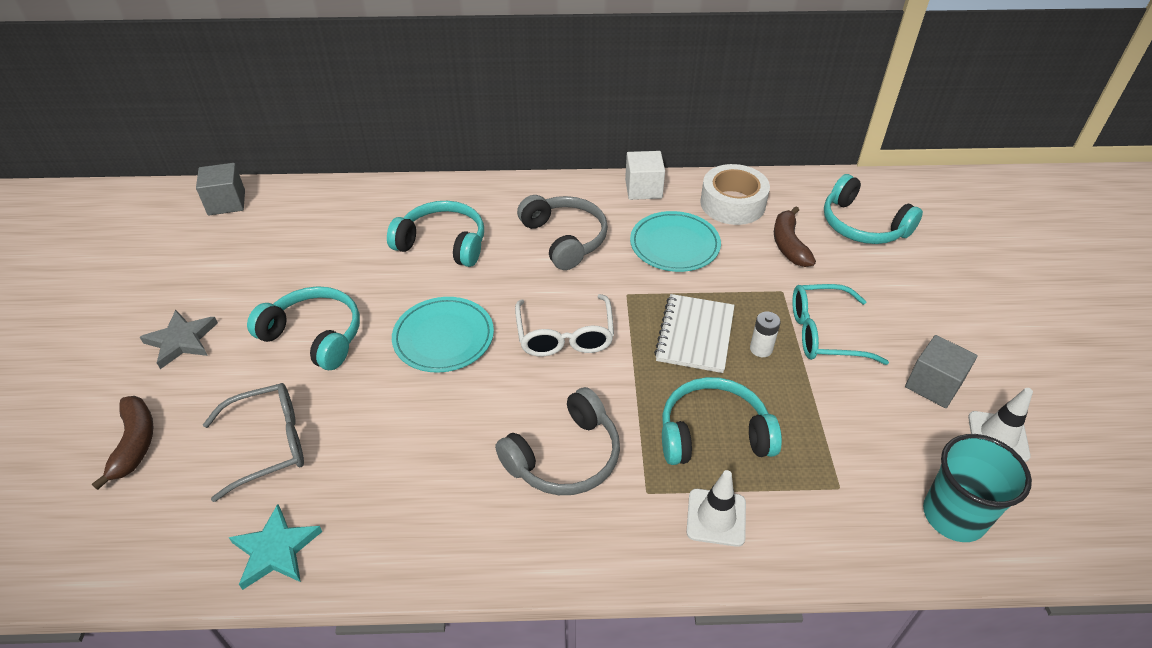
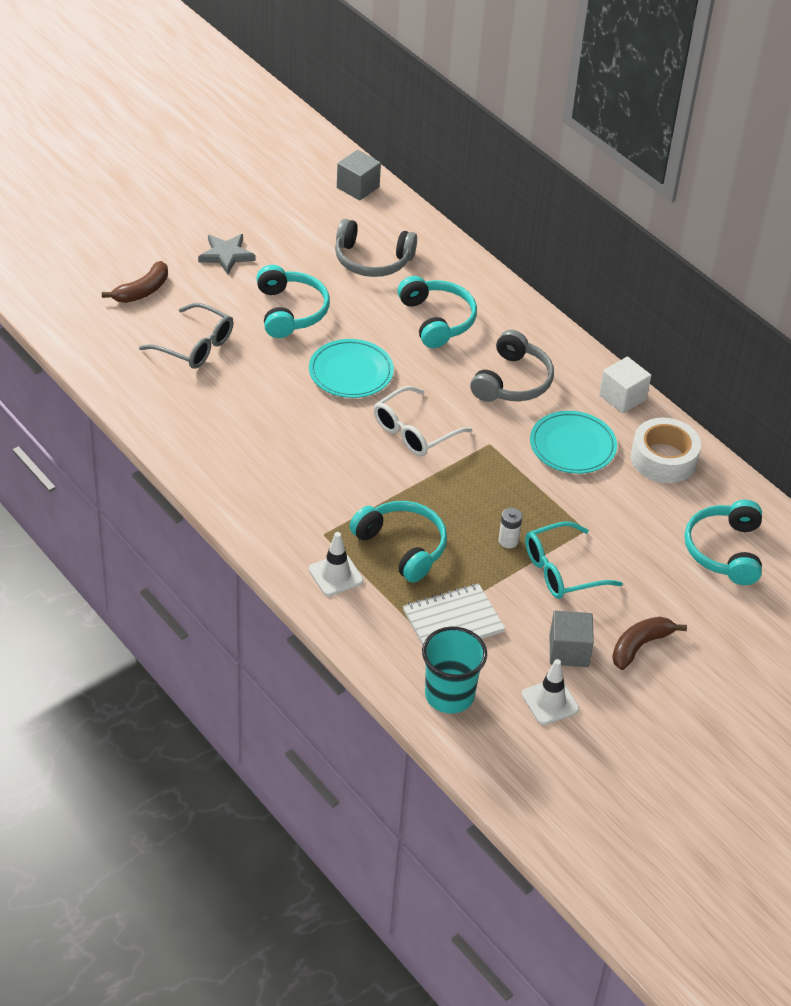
camera: 50 degrees right, 0 degrees up
(276, 550) = (136, 394): turquoise star -> none
(565, 457) = (313, 483): grey headphones -> grey headphones (372, 260)
(695, 335) = (485, 499): white notebook -> white notebook (453, 621)
(788, 245) = (647, 513): brown banana -> brown banana (640, 646)
(824, 333) = (561, 570): turquoise glasses -> turquoise glasses turned 75 degrees counterclockwise

